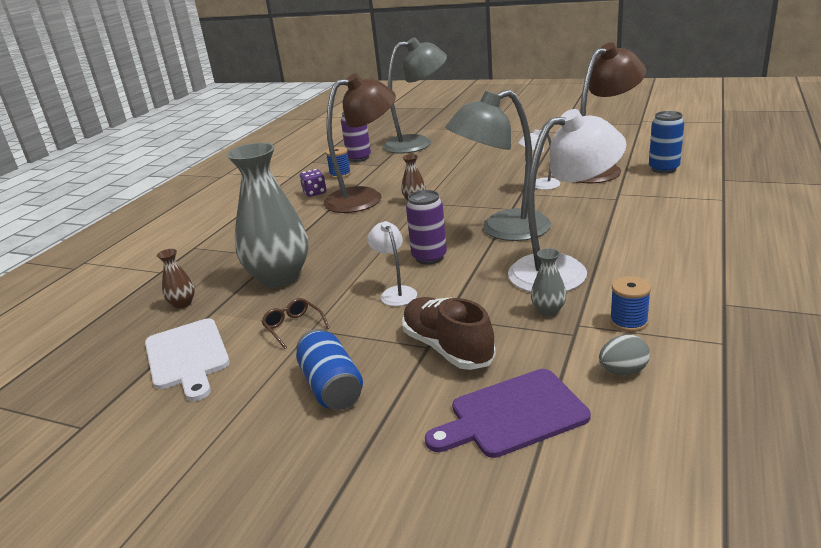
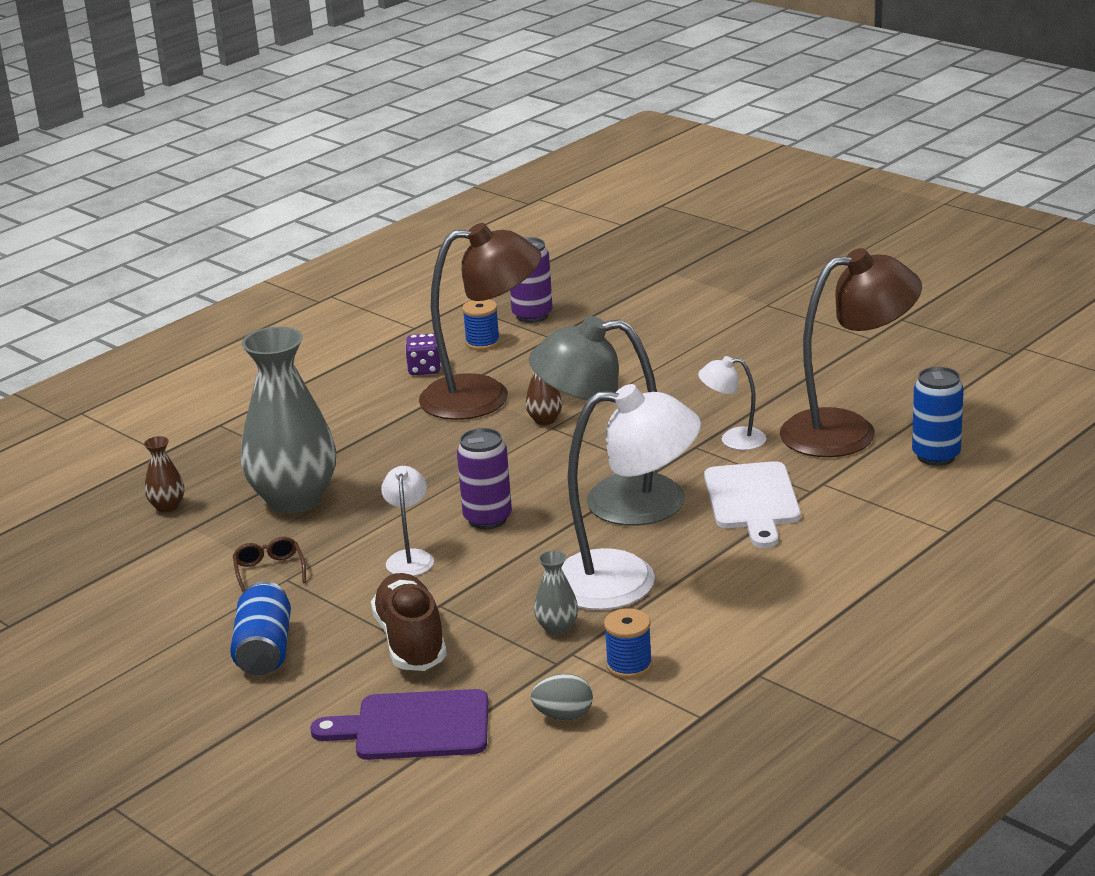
camera: 20 degrees right, 0 degrees up
(187, 356) = (141, 576): white cutting board -> white cutting board (752, 500)
(417, 143) = (640, 306): grey lamp -> none

